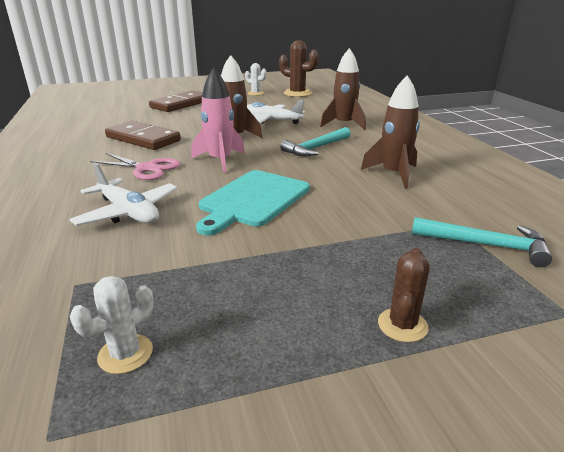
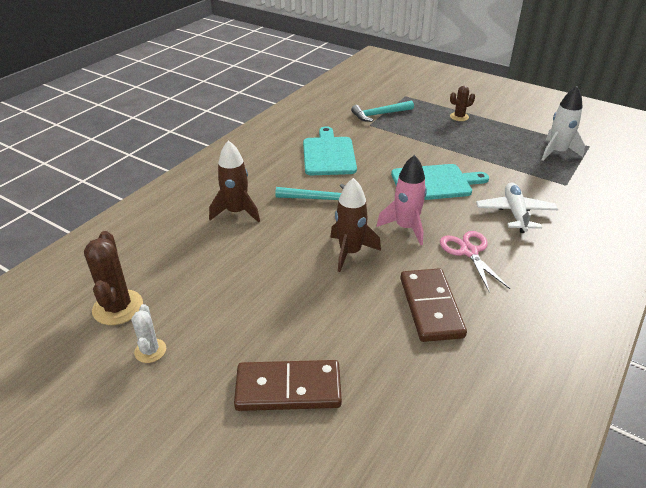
camera: 130 degrees left, 10 degrees up
(125, 354) = (557, 152): white cactus -> white rocket
(271, 121) = (274, 260): white plane -> none
(393, 174) = (329, 154): brown rocket -> turquoise cutting board
(485, 245) = (379, 114): turquoise hammer -> turquoise hammer turned 90 degrees counterclockwise

